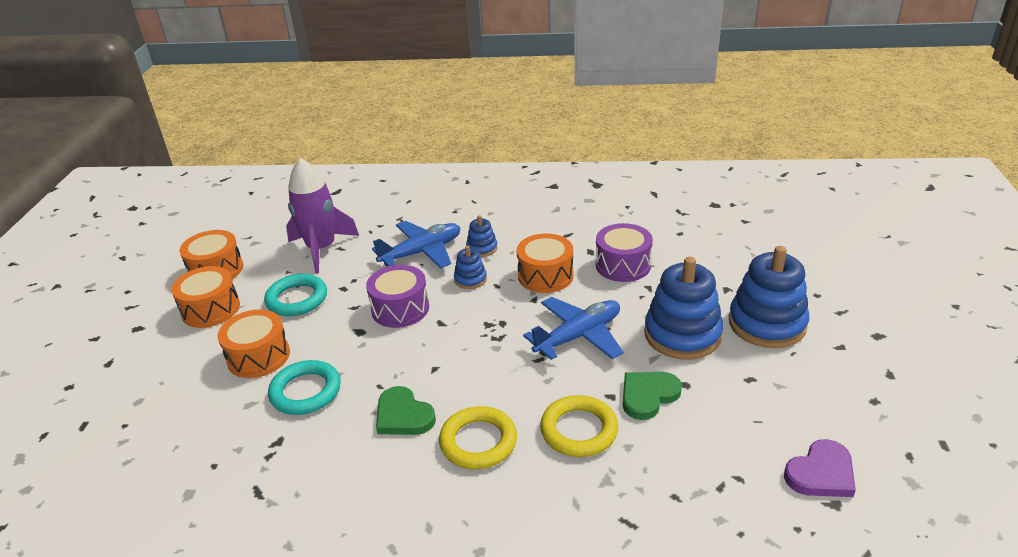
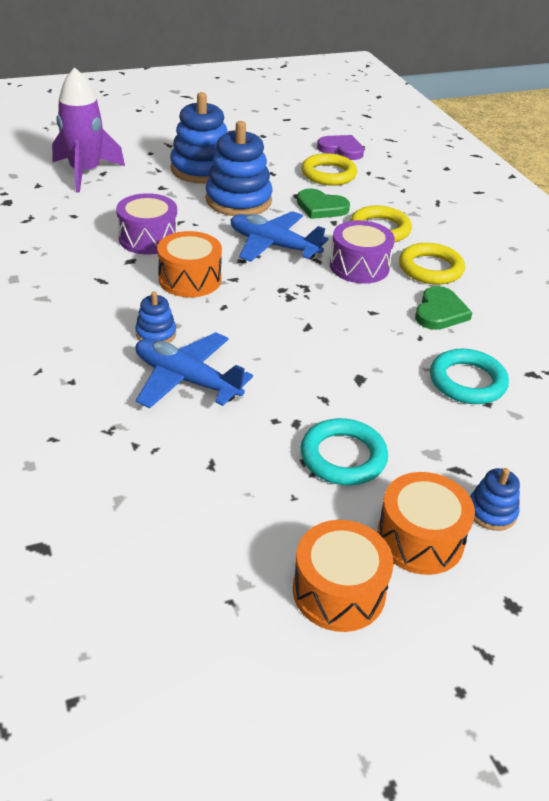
camera: 120 degrees left, 5 degrees up
(258, 356) = (455, 441): orange drum -> none
(322, 249) = (223, 483): purple rocket -> purple rocket (85, 172)
(400, 309) = (304, 361): purple drum -> purple drum (359, 266)
(470, 279) = (223, 326): blue stacking toy -> blue stacking toy (491, 512)
(738, 431) = (328, 174): none -> yellow ring

